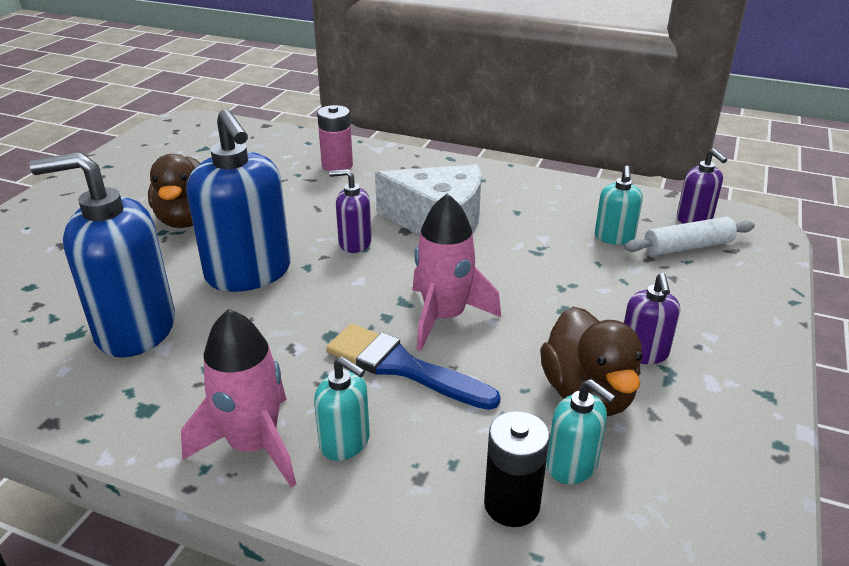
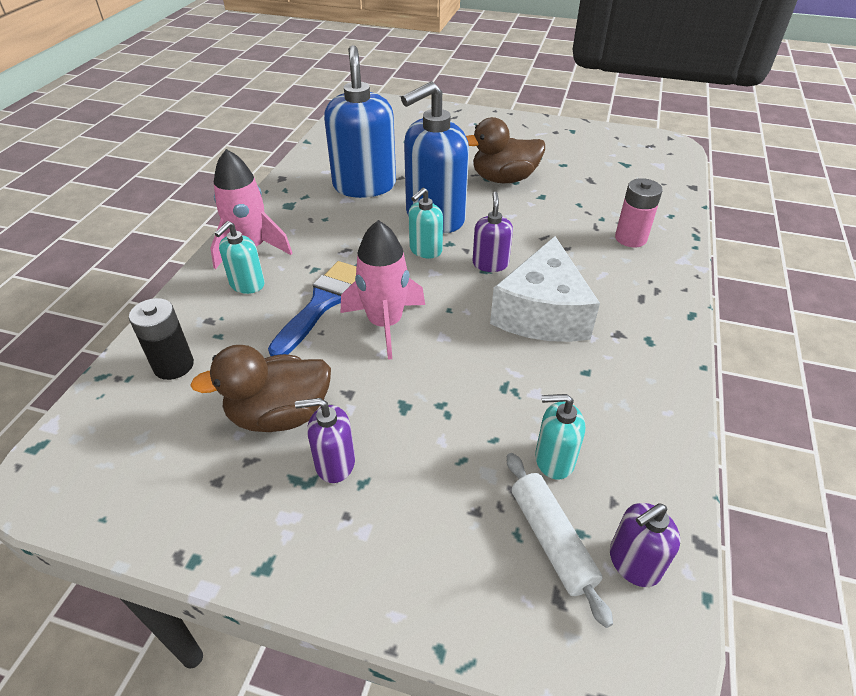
camera: 85 degrees right, 10 degrees up
(572, 465) = (201, 400): turquoise soap dispenser -> turquoise soap dispenser (425, 250)

